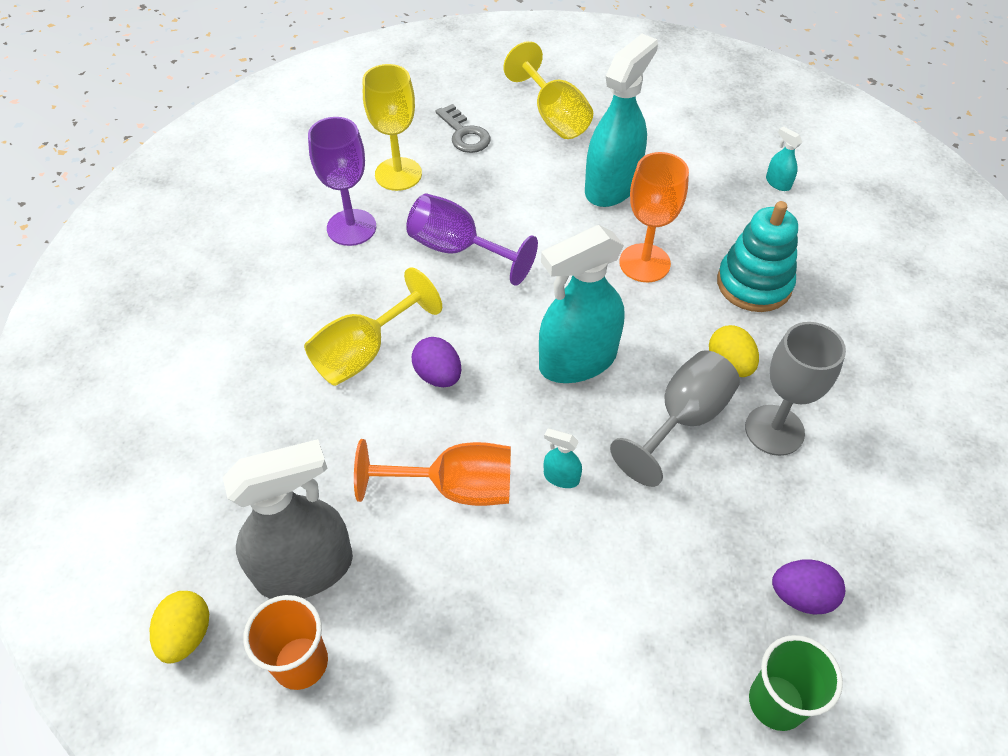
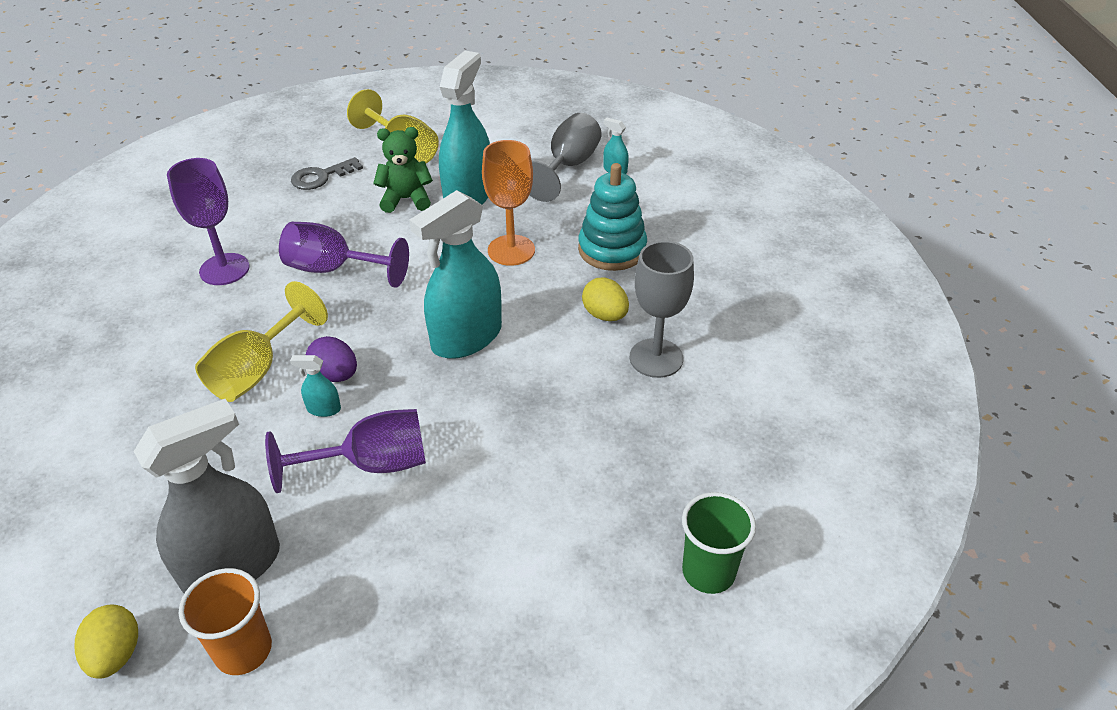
camera: 15 degrees left, 10 degrees down
(398, 174) = (263, 218): yellow goblet -> none
(455, 488) = (371, 464): orange goblet -> purple goblet
(464, 134) = (321, 177): grey key -> grey key turned 105 degrees clockwise
(546, 178) = (406, 199): none -> green teddy bear
(561, 477) = (471, 435): turquoise spray bottle -> turquoise spray bottle (323, 409)
(683, 419) = (573, 366): grey goblet -> grey goblet (568, 167)
(801, 596) = (710, 482): purple egg -> none

